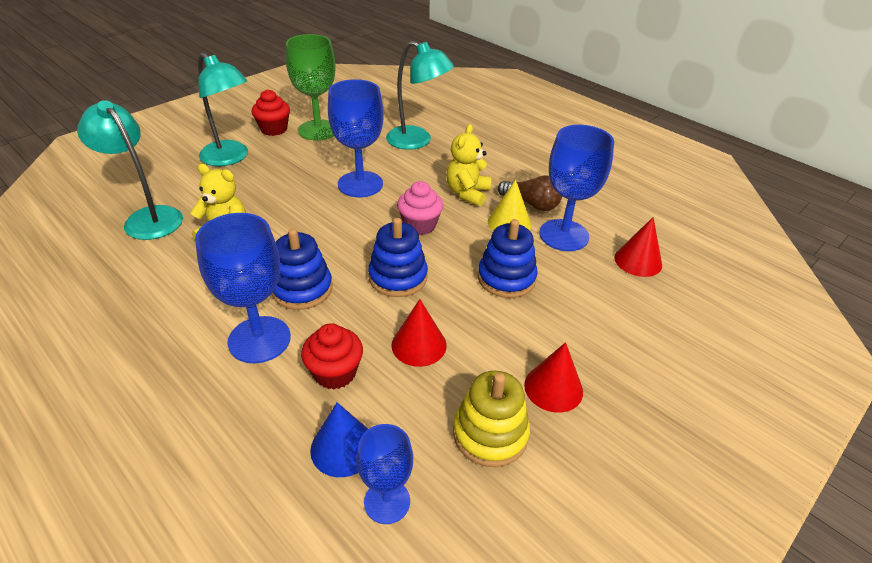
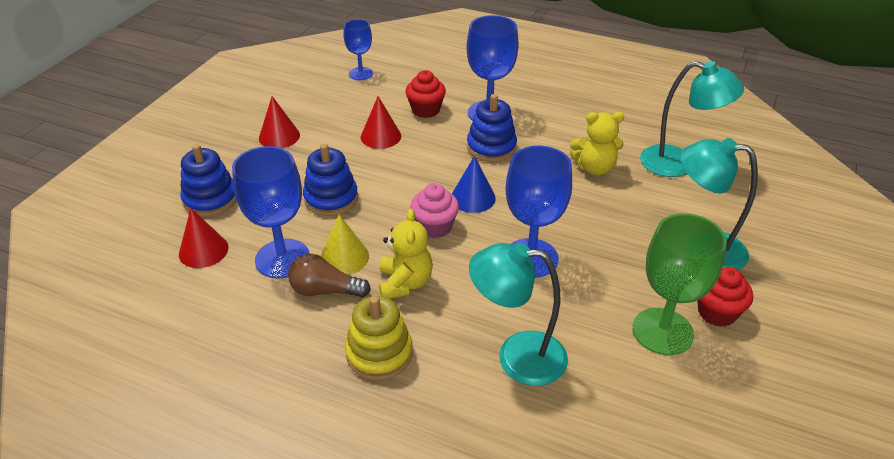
camera: 160 degrees right, 0 degrees up
(343, 447) = (396, 84): blue cone -> blue cone (473, 198)
(398, 277) = (424, 175): blue stacking toy -> blue stacking toy (210, 199)
(490, 434) = (315, 107): yellow stacking toy -> yellow stacking toy (379, 353)

